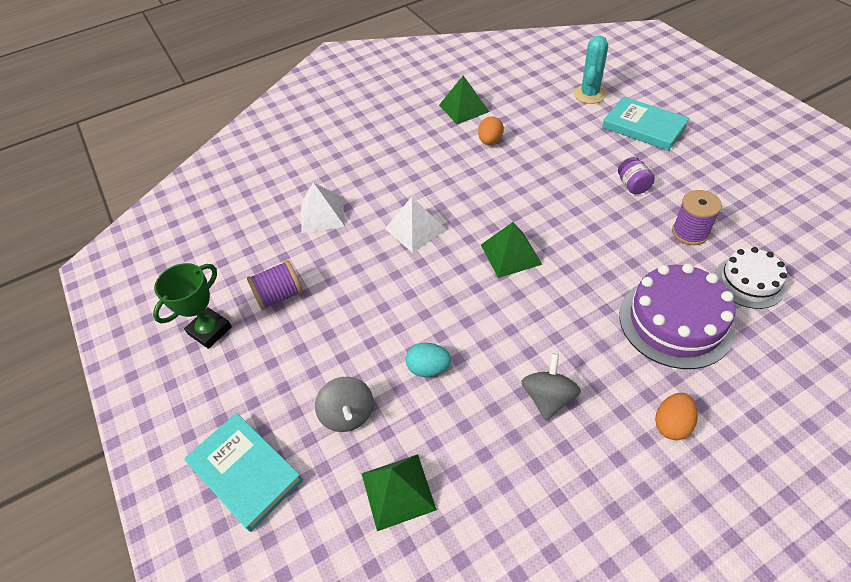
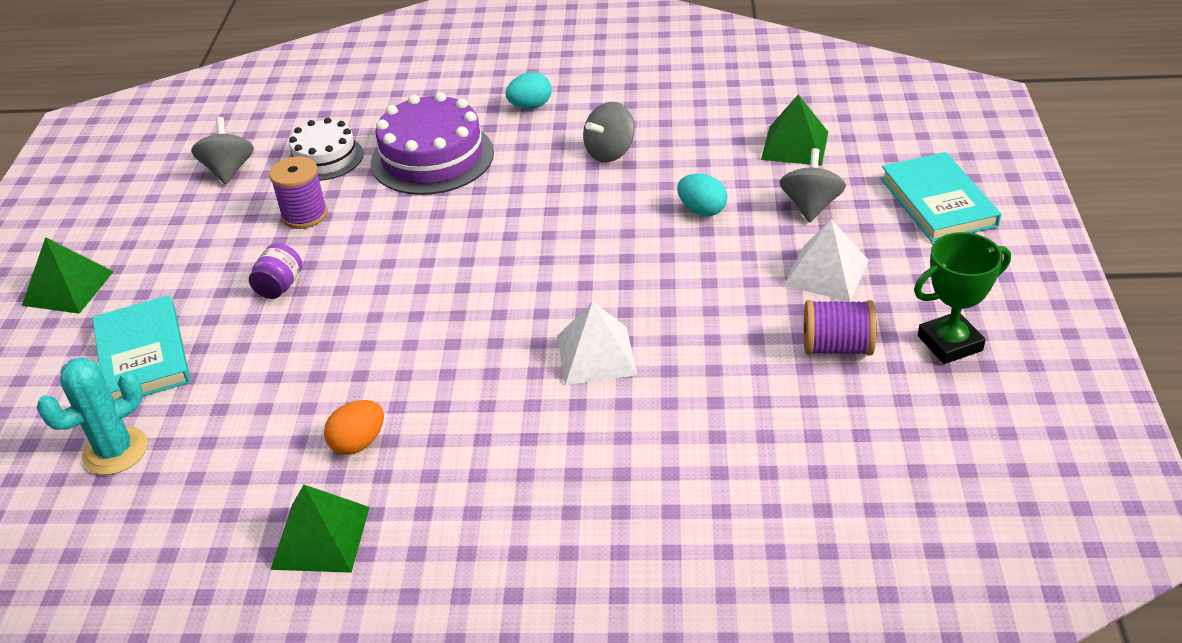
camera: 150 degrees left, 10 degrees down
(322, 214) = (714, 441): white pyramid -> white pyramid (826, 273)
(510, 254) = (512, 274): green pyramid -> green pyramid (68, 288)
(672, 424) = (530, 106): orange egg -> turquoise egg
(794, 239) = (228, 170): none -> grey spinning top

